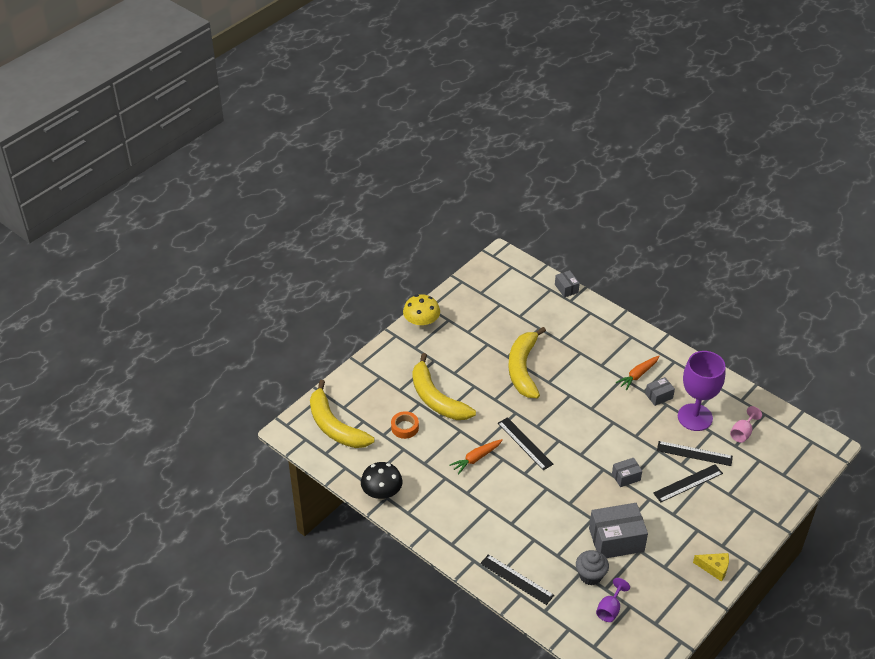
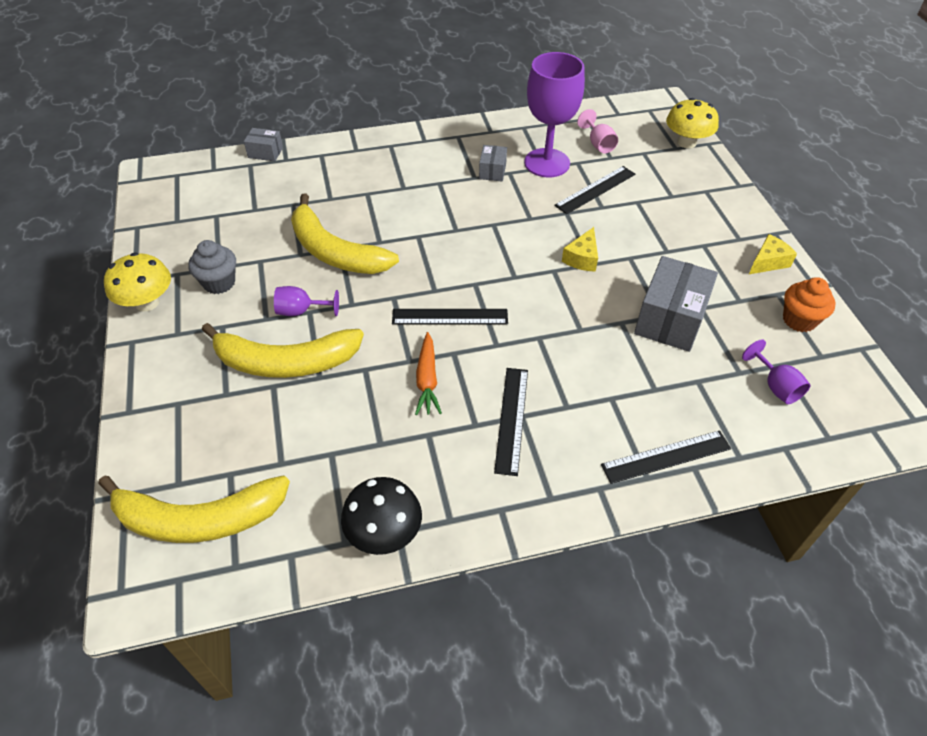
camera: 55 degrees left, 5 degrees up
(405, 427) = (296, 428): orange tape -> none
(471, 383) = (301, 311): none -> purple goblet
(590, 575) = (710, 375): grey cupcake -> grey cupcake (219, 283)
(626, 477) = (582, 258): grey box -> yellow cheese
(638, 375) = (448, 169): orange carrot -> none
(676, 602) = (799, 320): none -> orange cupcake
(688, 483) = (632, 216): black ruler -> black ruler (512, 419)
(796, 477) = (686, 142): none -> yellow mushroom

